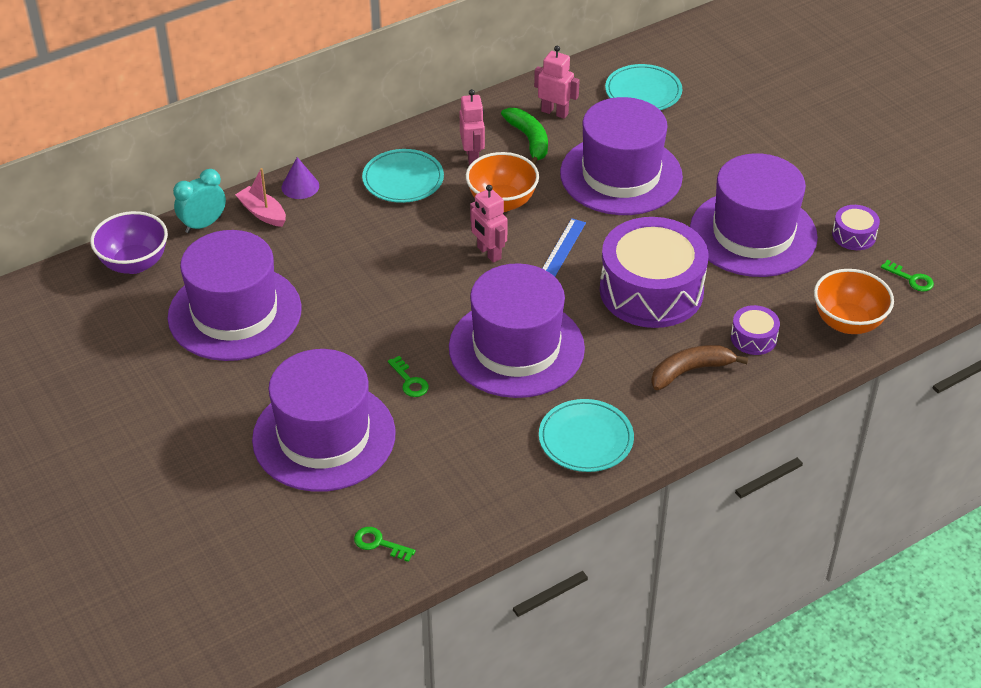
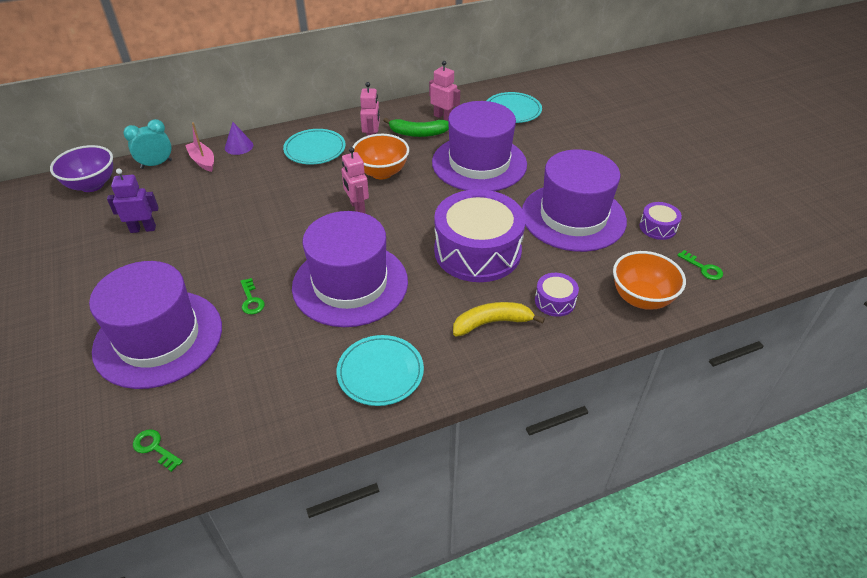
camera: 10 degrees right, 0 degrees up
(235, 313) = (143, 229): purple hat -> purple robot
(529, 140) = (418, 133): green banana -> green banana turned 105 degrees clockwise
(563, 248) = (416, 210): blue ruler -> none
(690, 371) = (492, 323): brown banana -> yellow banana

